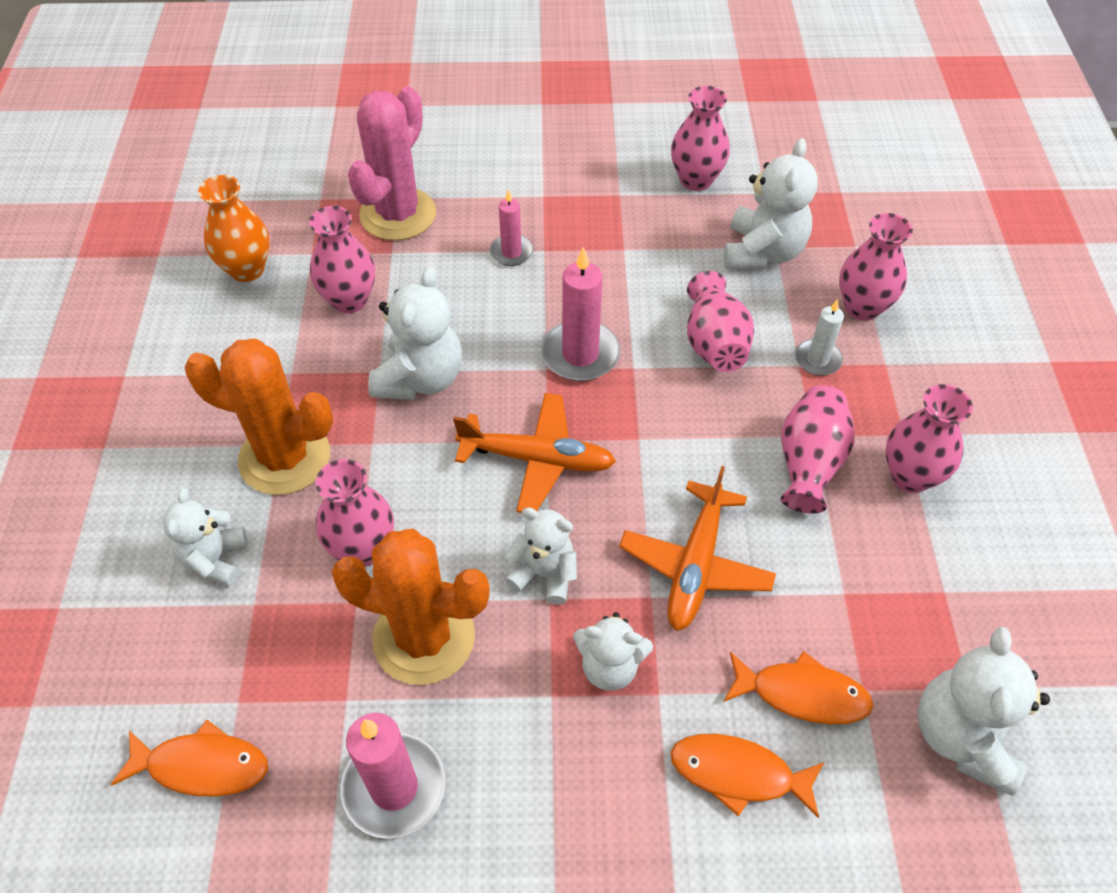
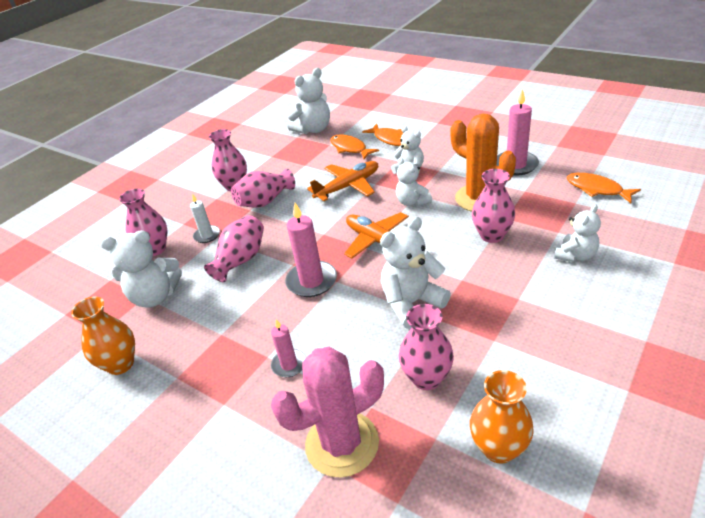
camera: 140 degrees left, 15 degrees down
(284, 457) = (518, 290): orange cactus -> none
(696, 180) = (120, 364): pink vase -> orange vase
(762, 252) = (155, 296): white teddy bear -> white teddy bear turned 150 degrees counterclockwise

